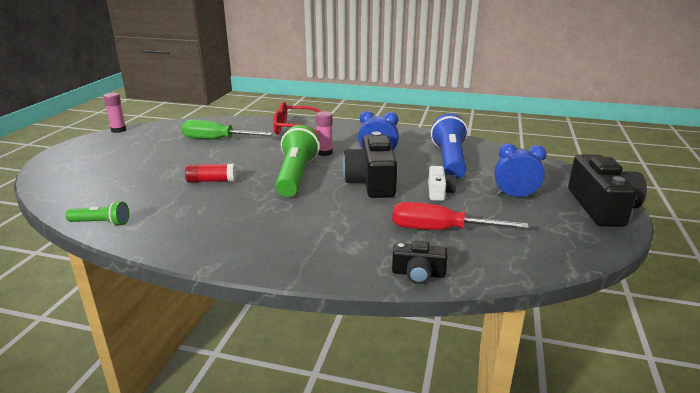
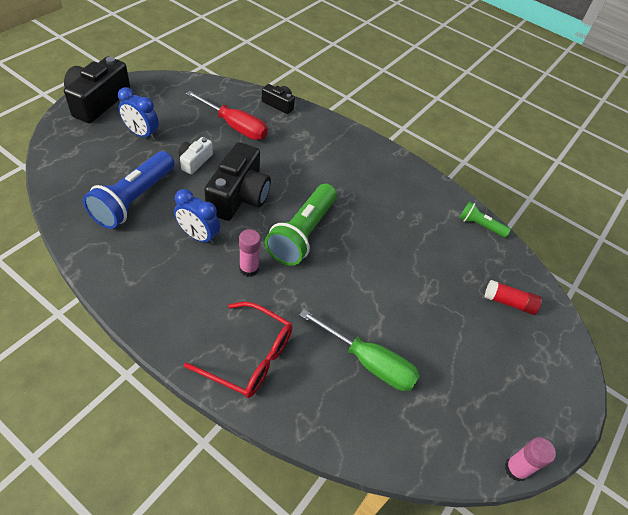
camera: 165 degrees left, 25 degrees up
(211, 181) = (387, 256): red glue stick -> red glue stick (509, 302)

